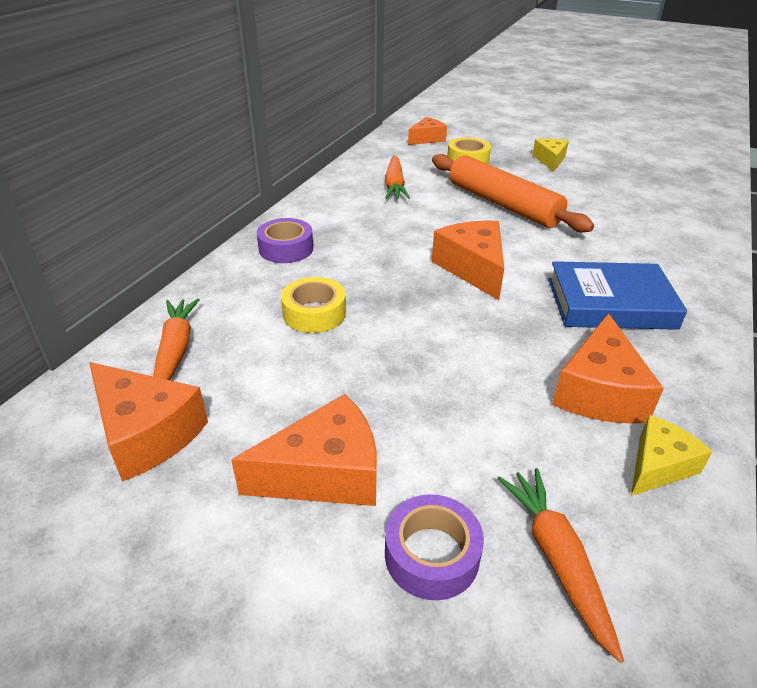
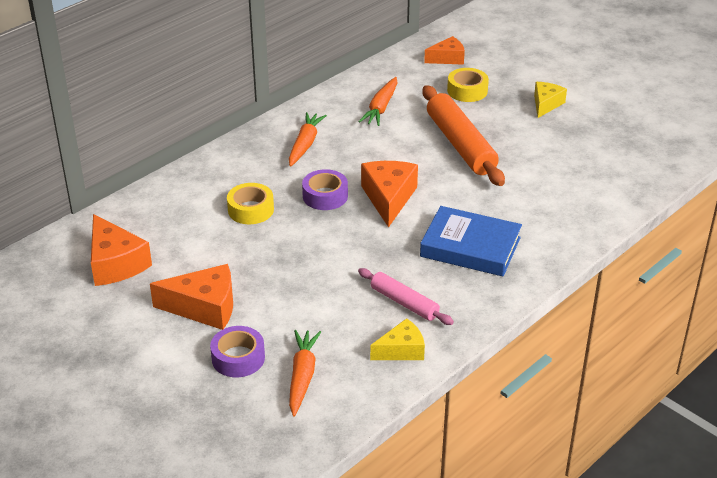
camera: 20 degrees right, 0 degrees up
(175, 350) = (149, 217): orange carrot -> orange carrot (305, 144)
(286, 248) = (258, 153): purple tape -> purple tape (325, 196)
(599, 392) = (404, 303): orange cheese -> pink rolling pin

